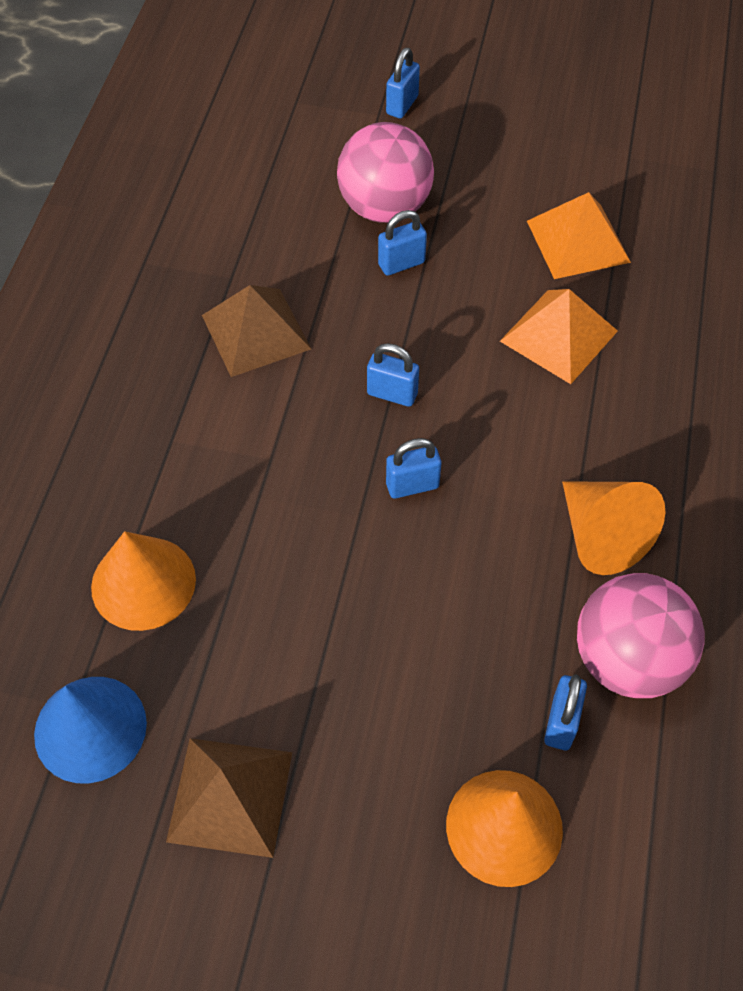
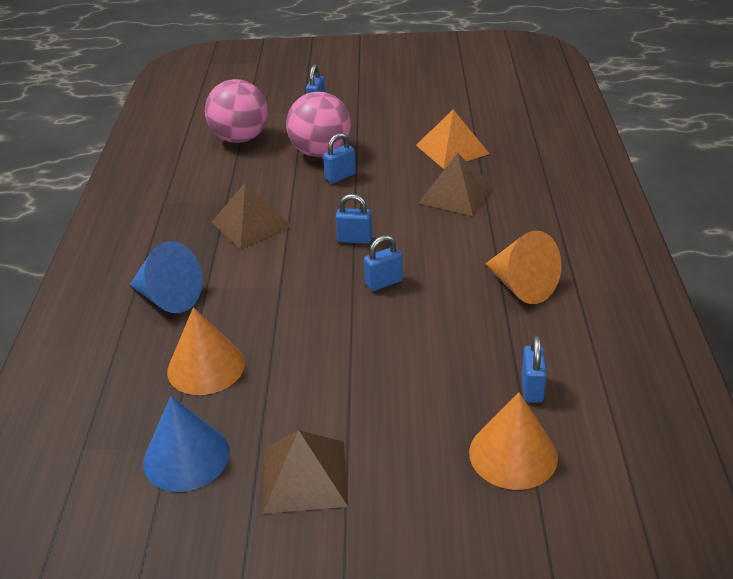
camera: 10 degrees left, 20 degrees down
(117, 447) = (168, 298): none -> blue cone
(558, 335) = (456, 194): orange pyramid -> brown pyramid
(628, 660) = (564, 346): pink ball -> pink ball (240, 139)

